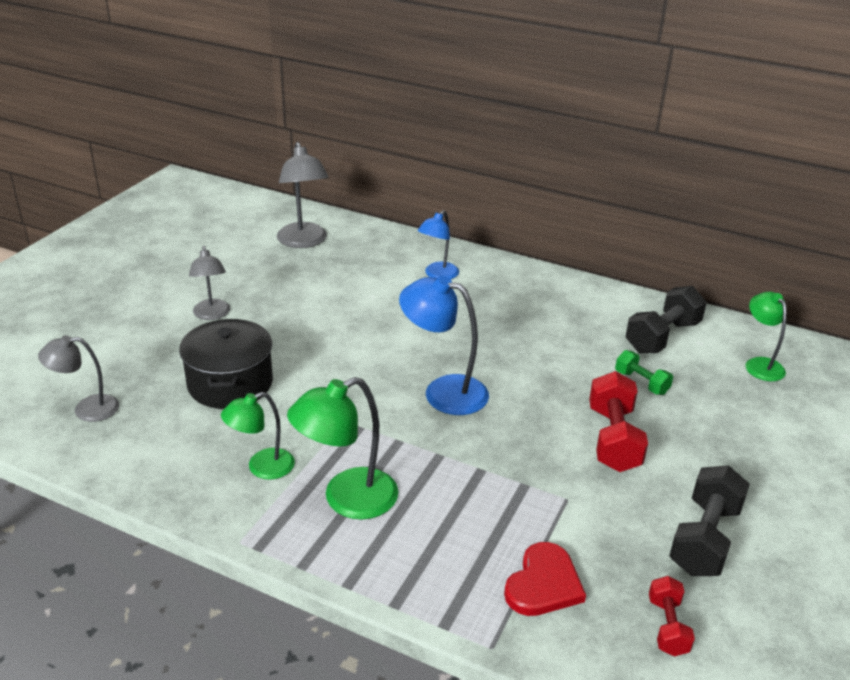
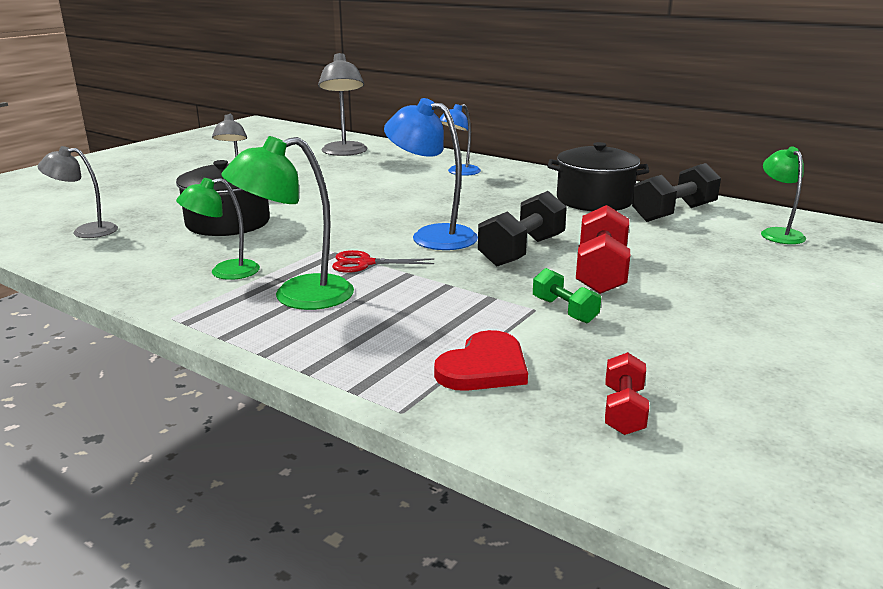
camera: 10 degrees right, 10 degrees down
(393, 442) = (365, 263): none -> red scissors
(584, 319) = (594, 200): none -> black pot
(641, 382) = (643, 239): green dumbbell -> green dumbbell (564, 310)
(704, 539) = (687, 346): black dumbbell -> black dumbbell (522, 251)

